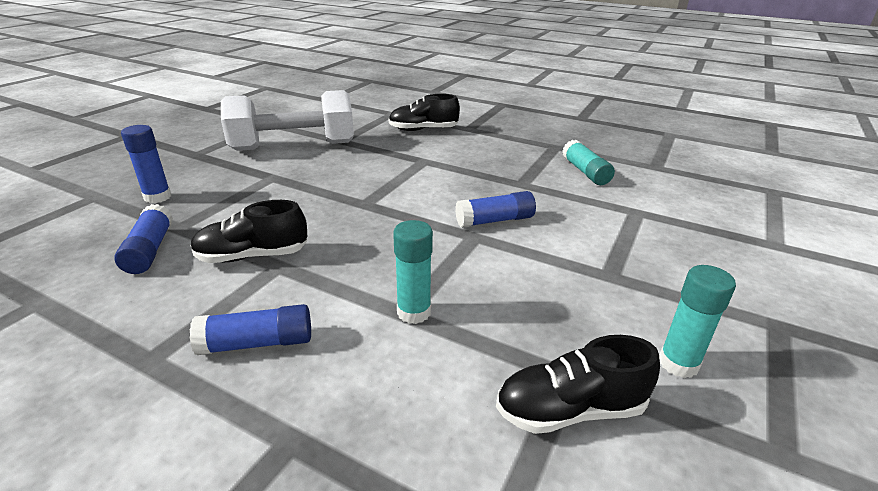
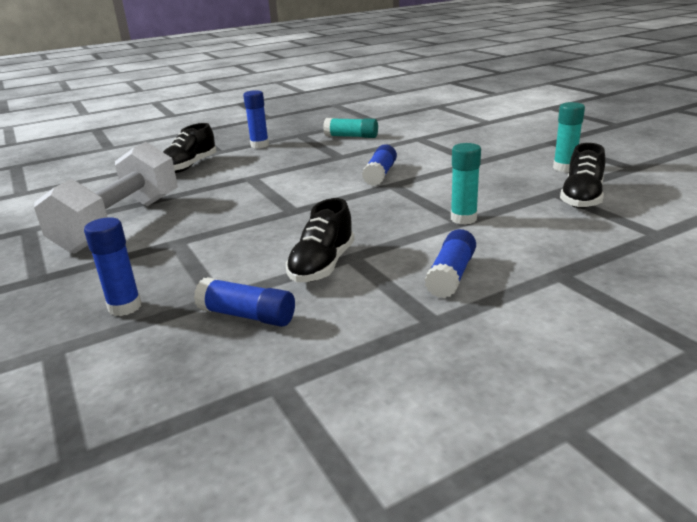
camera: 55 degrees left, 5 degrees down
(504, 139) = (259, 145): none -> blue glue stick

